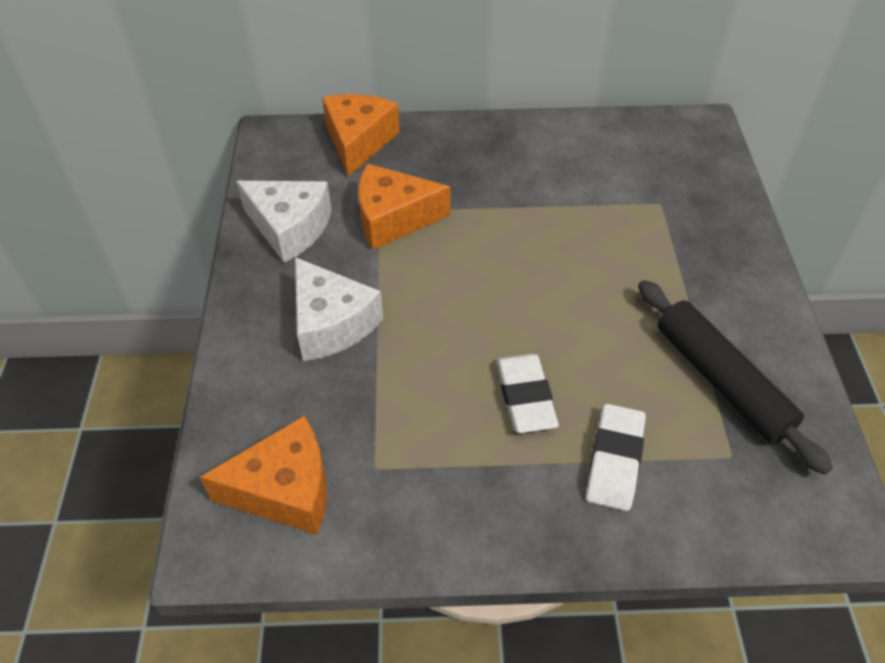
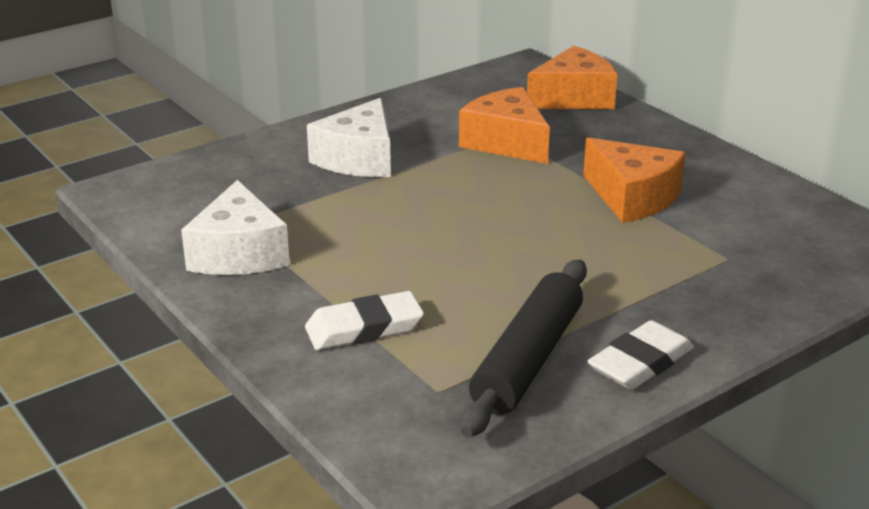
camera: 55 degrees right, 20 degrees down
(285, 490) = (185, 198): orange cheese -> orange cheese (632, 197)
(289, 228) = (434, 108): white cheese -> white cheese (238, 253)
(525, 396) = (384, 264): white eraser -> white eraser (640, 362)

